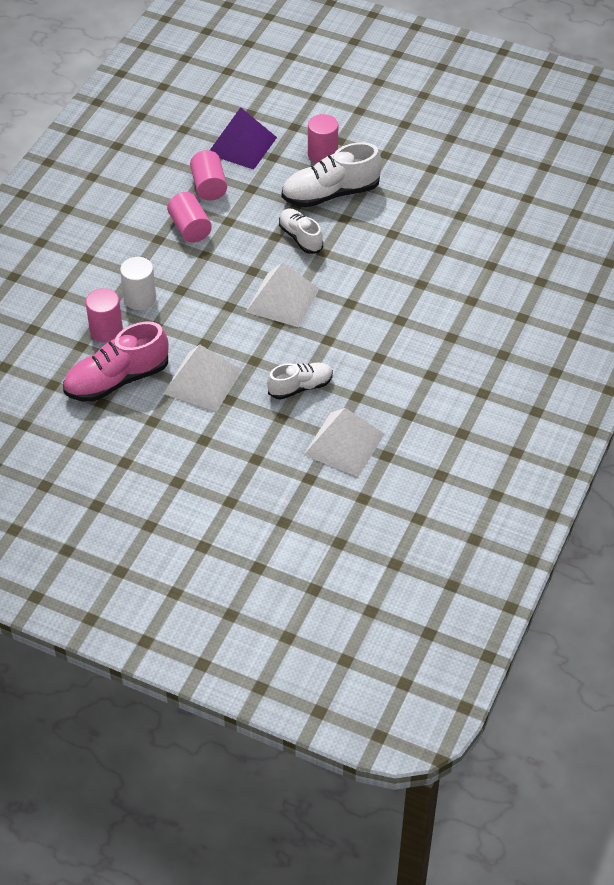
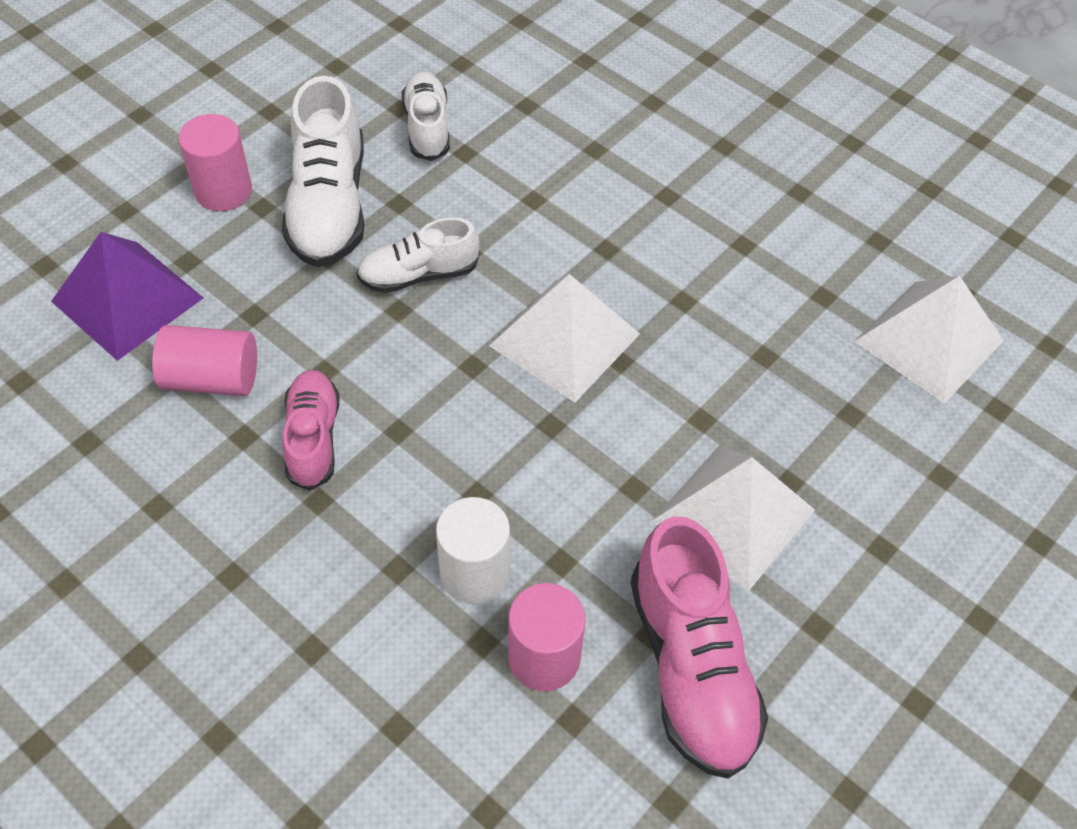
camera: 75 degrees left, 5 degrees up
(190, 228) = (313, 438): pink cylinder -> pink shoe
(300, 387) = (785, 367): white shoe -> white shoe (427, 128)

